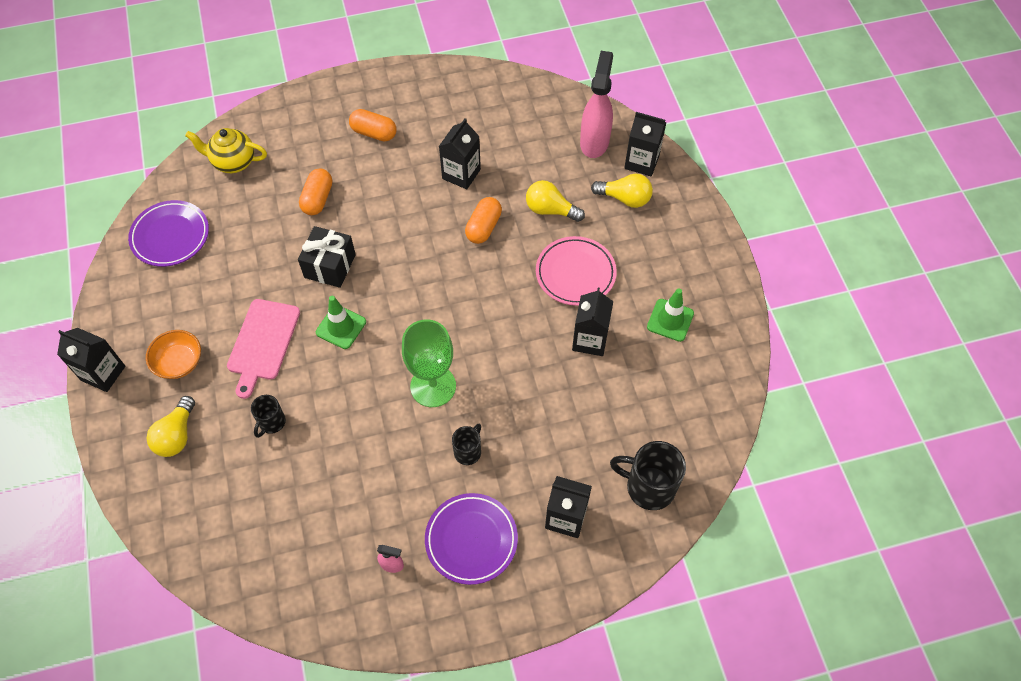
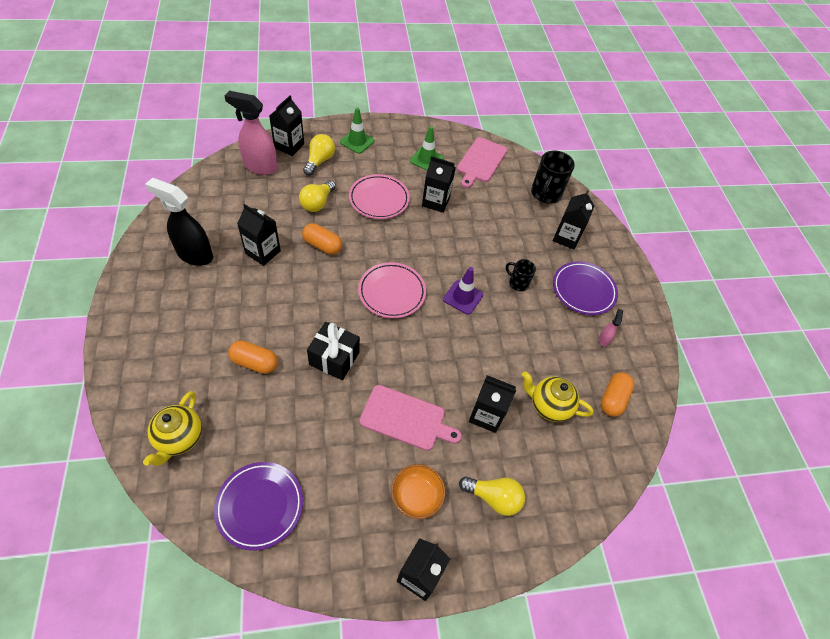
camera: 90 degrees left, 5 degrees down
(271, 422) = (486, 415): black mug -> black carton
(287, 492) = (549, 406): none -> yellow teapot
(341, 327) = (399, 355): green traffic cone -> green traffic cone (357, 141)
(374, 133) = (190, 310): orange capsule -> orange capsule (613, 399)
(427, 308) = (392, 292): none -> pink plate
(433, 386) = (463, 297): green goblet -> purple traffic cone
(445, 117) = (194, 255): none -> black spray bottle
(691, 392) = (481, 161): none -> pink cutting board

